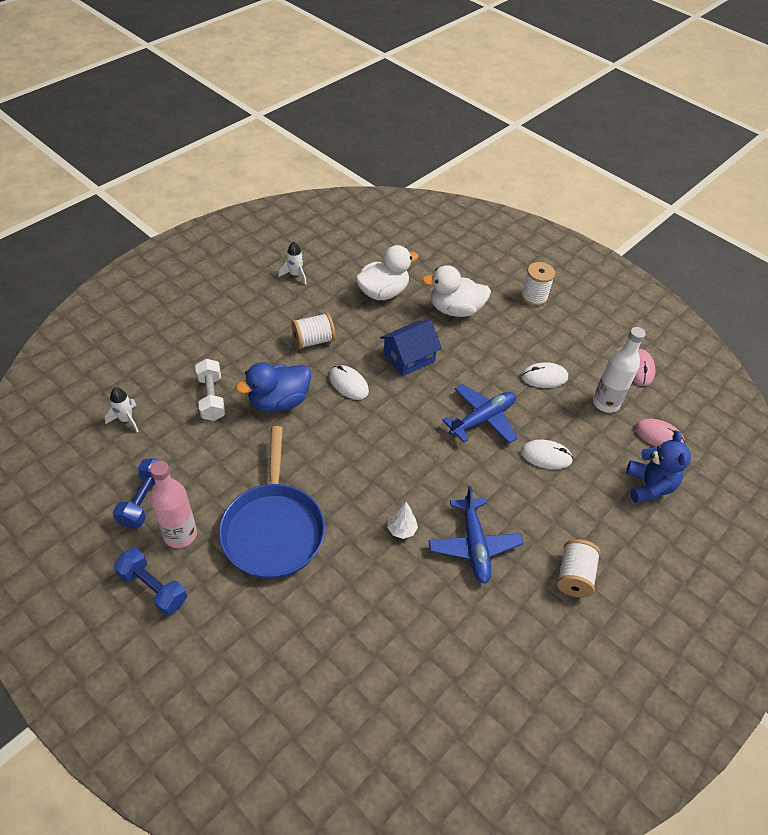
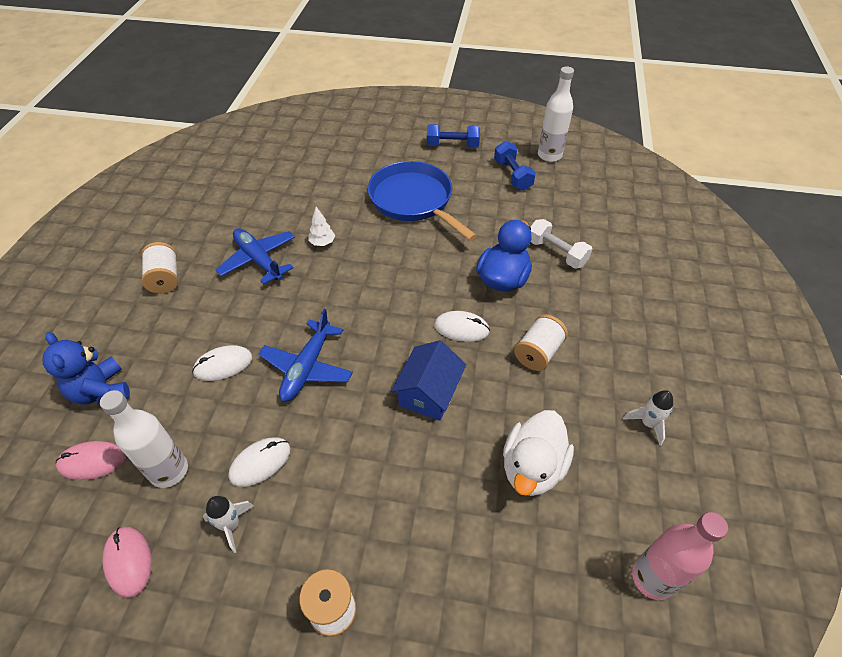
camera: 150 degrees right, 0 degrees up
(76, 502) = (549, 155): none -> white bottle
(126, 420) = (590, 207): white rocket -> white rocket (231, 525)
(180, 534) = (468, 171): pink bottle -> pink bottle (652, 578)
(455, 310) = (426, 501): white duck -> none

